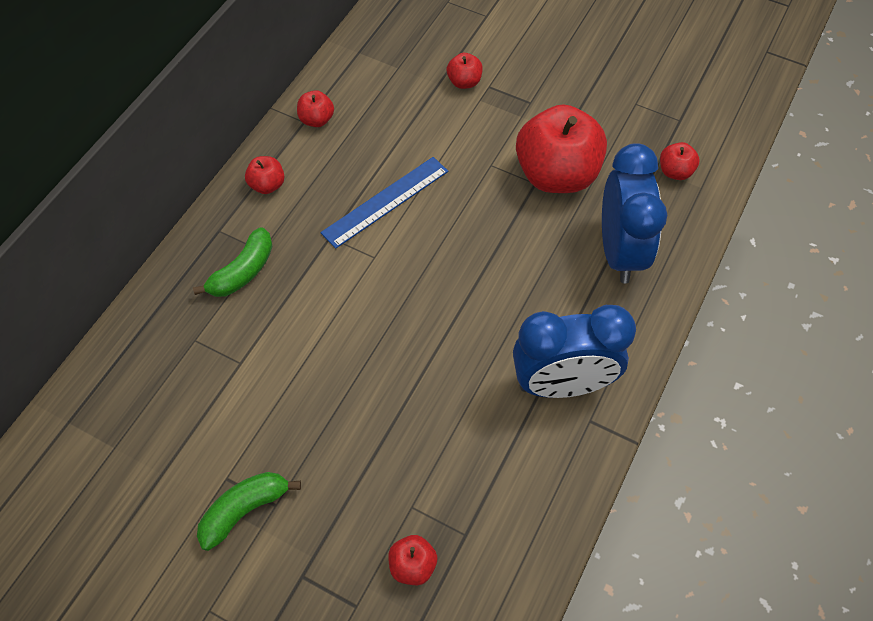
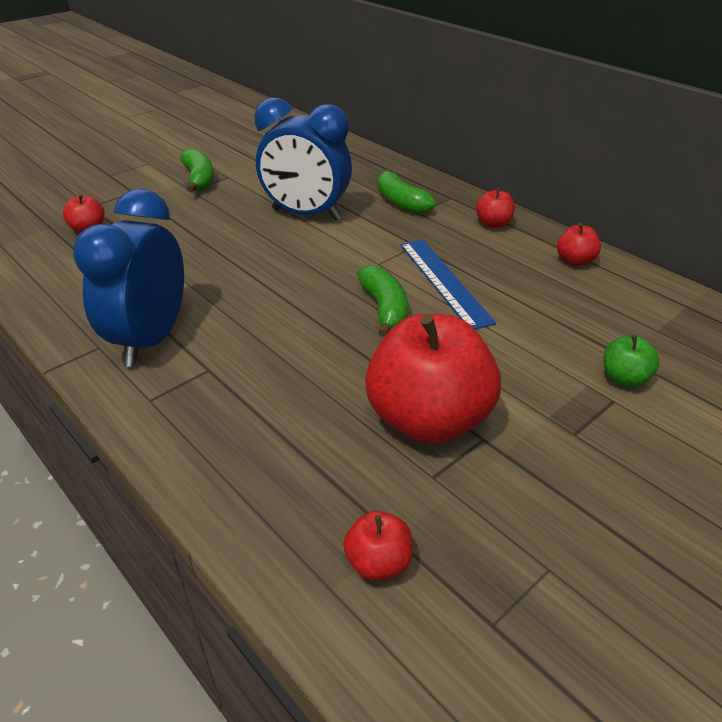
camera: 110 degrees right, 20 degrees down
(444, 232) = (384, 309): none -> green banana
(464, 82) = (624, 378): red apple -> green apple
(620, 251) = (274, 440): blue clock -> blue clock (306, 214)

